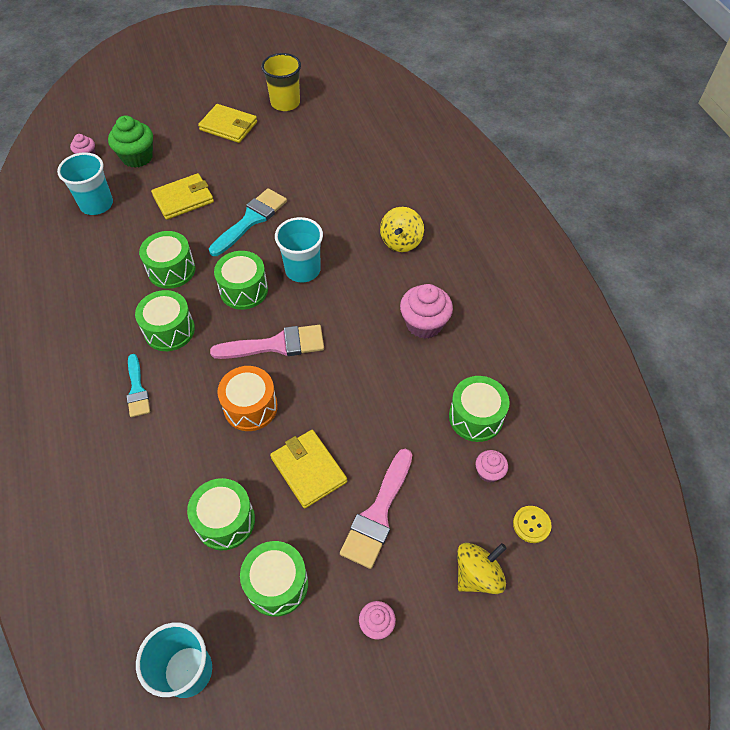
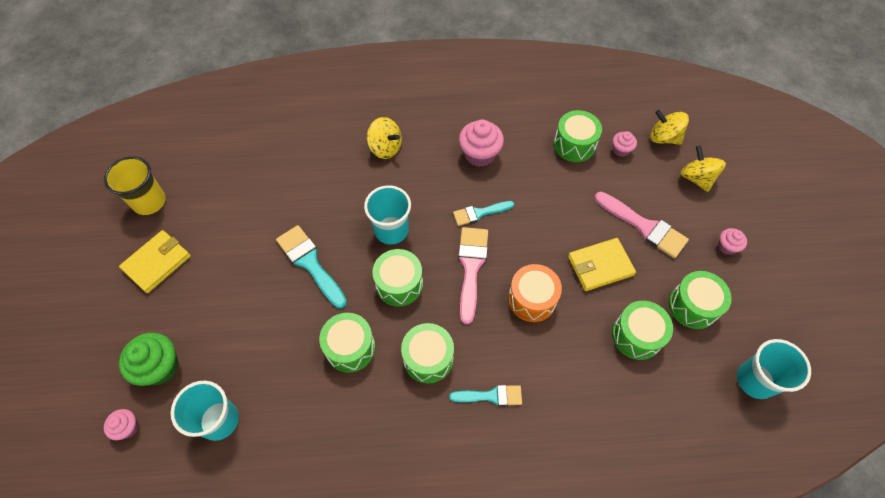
camera: 75 degrees left, 5 degrees up
(183, 199) = (252, 324): yellow wallet -> none
(345, 339) = (479, 213): none -> turquoise brush
(531, 524) = (664, 138): yellow button -> yellow spinning top

